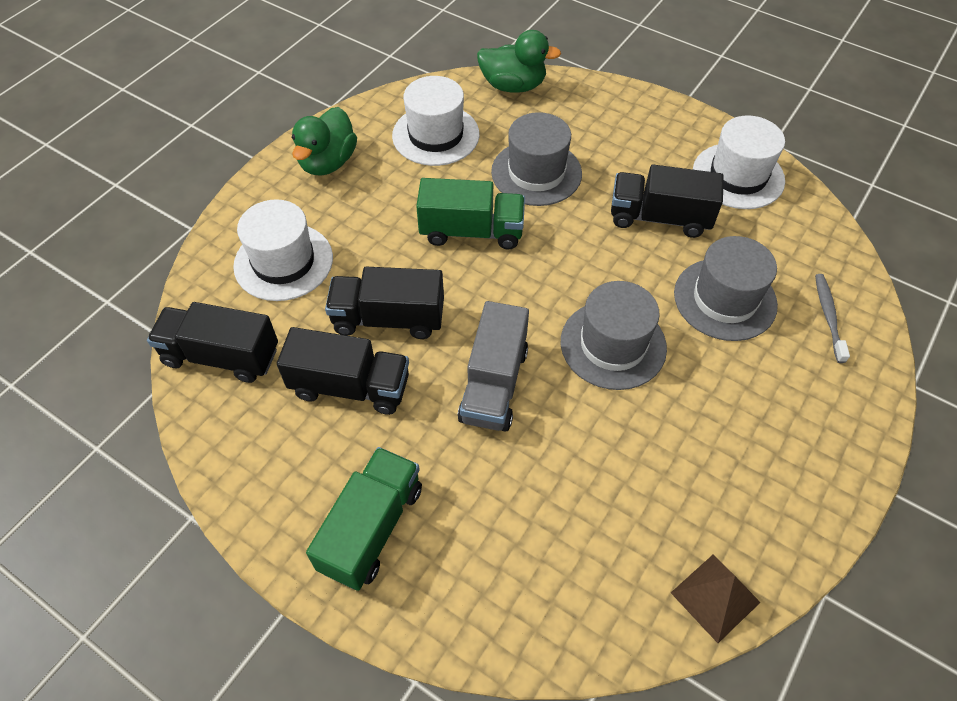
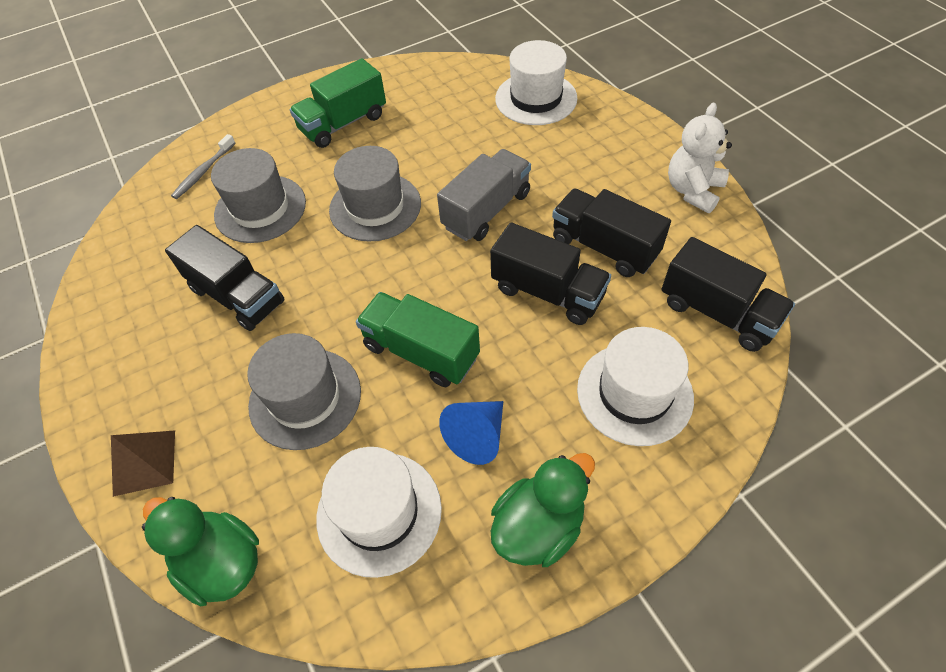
camera: 150 degrees left, 0 degrees up
(267, 503) = (693, 191): none -> white teddy bear
(371, 528) = (620, 156): green truck -> green truck (343, 123)
(394, 194) = (477, 436): none -> blue cone
(715, 597) = (431, 70): brown pyramid -> brown pyramid (144, 462)
(738, 176) = (123, 310): white hat -> white hat (536, 98)

